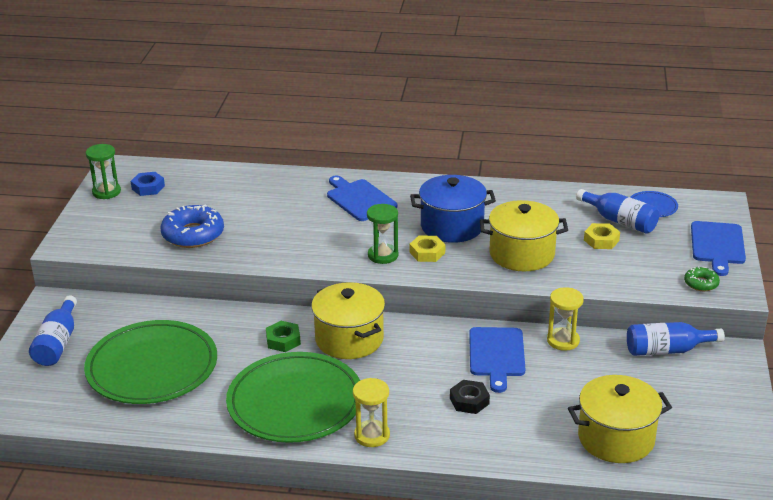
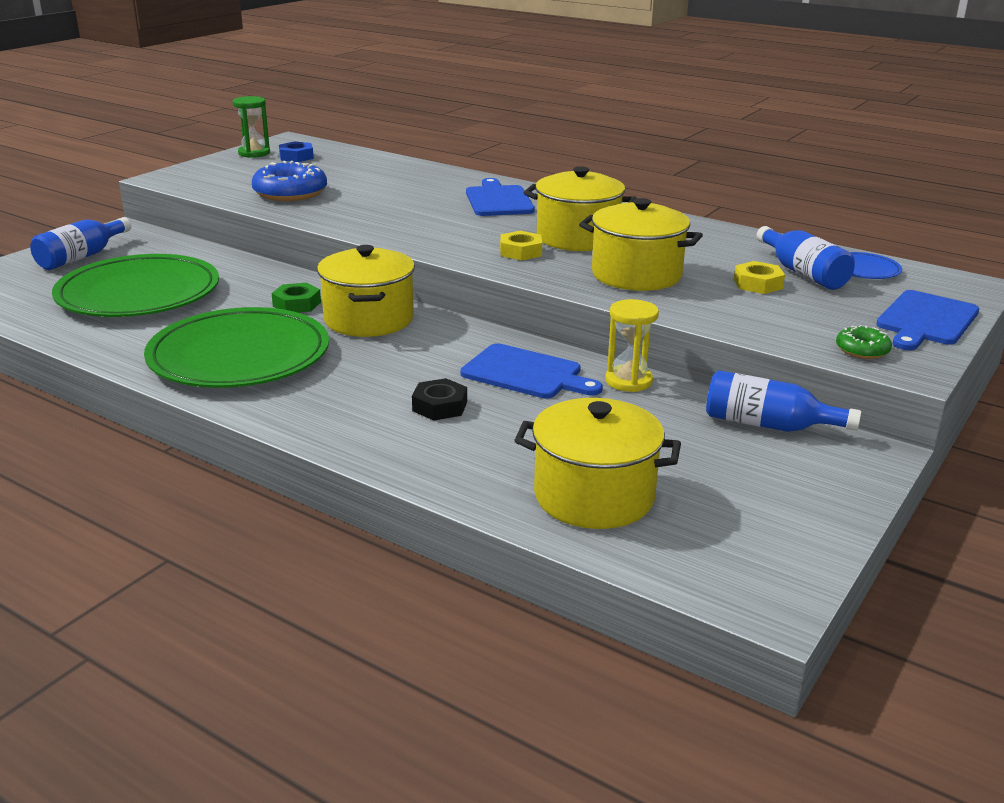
camera: 25 degrees right, 5 degrees down
(372, 435) = (283, 406): yellow hourglass -> none
(383, 255) = (466, 244): green hourglass -> none
(452, 226) = (577, 238): blue pot -> yellow pot
(496, 355) = (526, 373): blue cutting board -> blue cutting board turned 90 degrees counterclockwise

